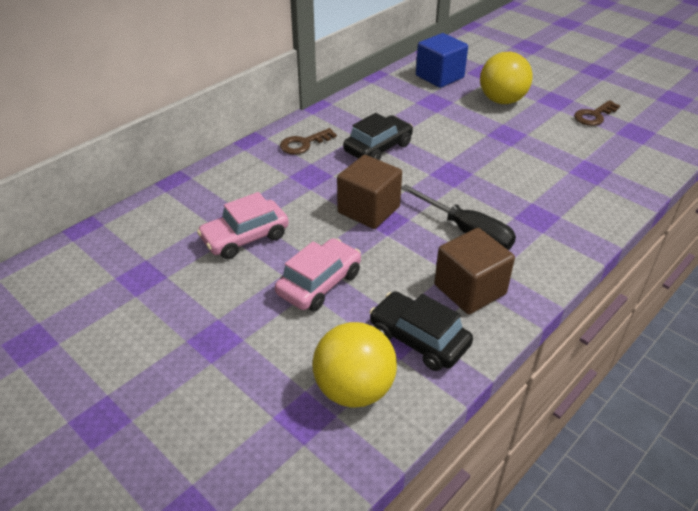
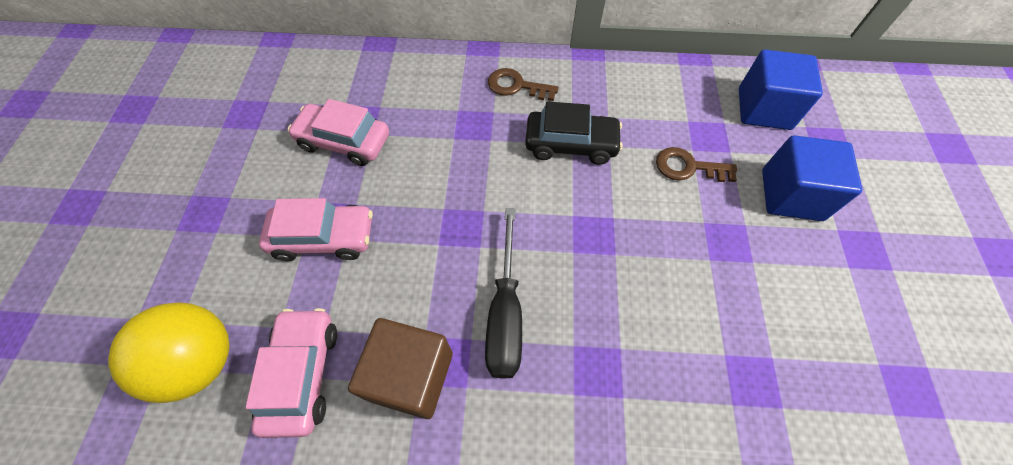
camera: 50 degrees right, 20 degrees up
(368, 210) = (463, 203): brown cube -> none
(419, 339) = (302, 374): black car -> pink car
(502, 101) = (791, 195): yellow ball -> blue cube
(594, 116) = (886, 315): brown key -> brown key (688, 167)

